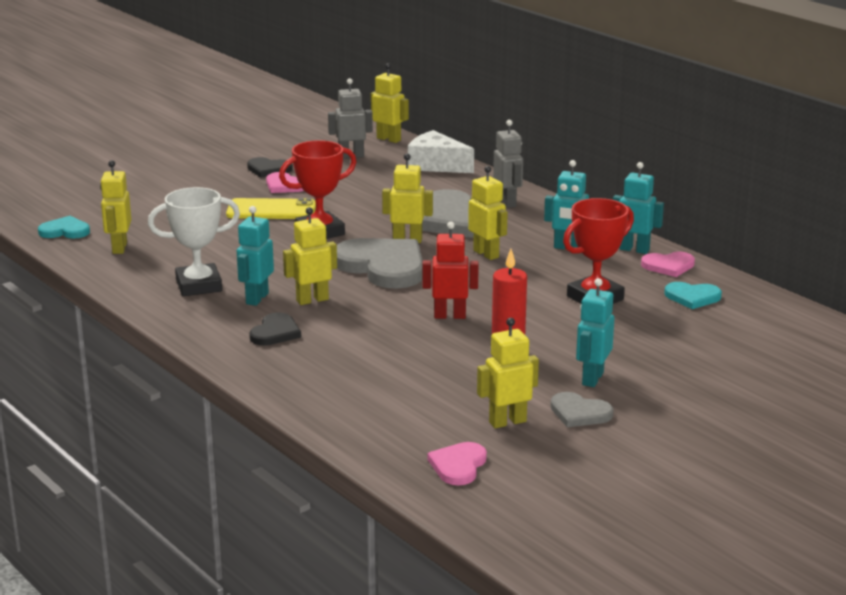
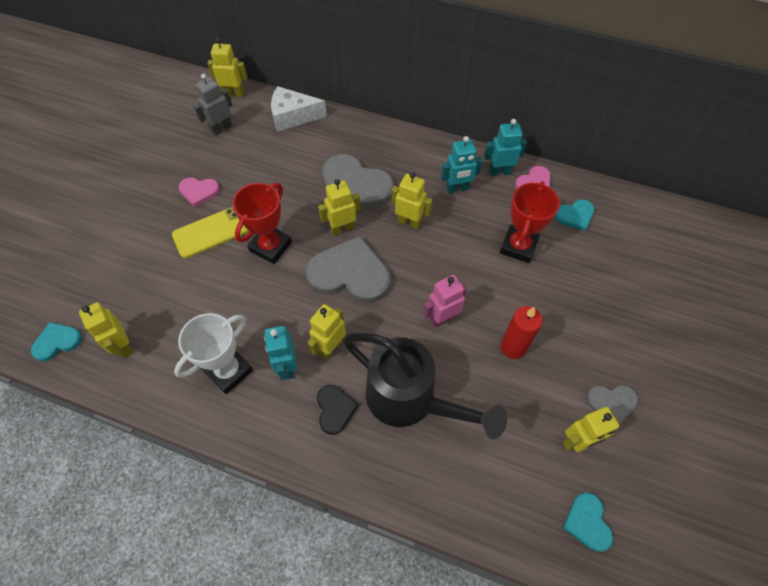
camera: 30 degrees left, 35 degrees up
(268, 169) = (169, 173): black heart -> none
(357, 349) = (410, 400): none -> black watering can
(450, 316) = (442, 319): red robot -> pink robot
(458, 466) = (587, 522): pink heart -> turquoise heart
(507, 202) = (376, 146): grey robot -> none
(507, 422) = (576, 442): yellow robot -> yellow robot turned 150 degrees counterclockwise
(592, 378) = (588, 353): turquoise robot -> none

